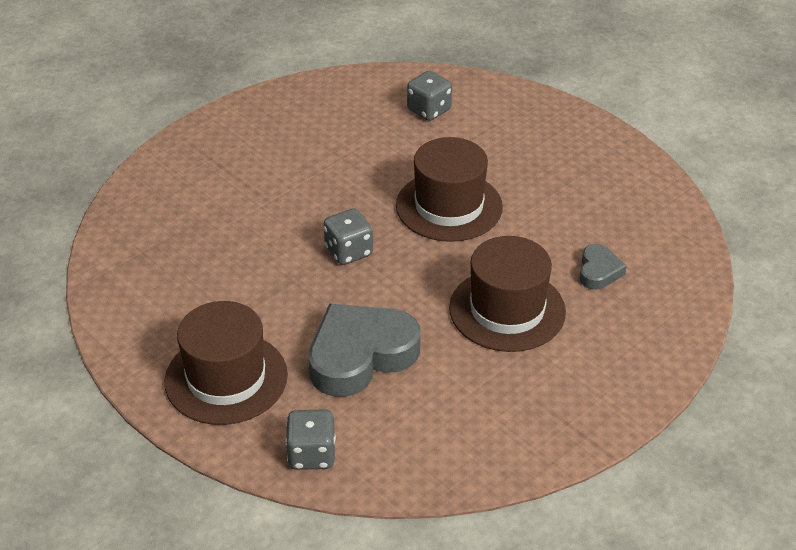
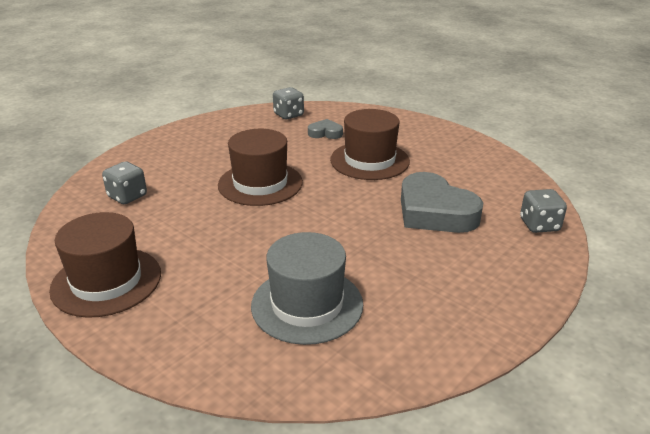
camera: 95 degrees left, 10 degrees down
(210, 236) = (307, 304): none -> grey hat
(226, 378) = (487, 272): brown hat -> brown hat (106, 281)
(348, 252) = (320, 224): grey dice -> grey dice (288, 115)

